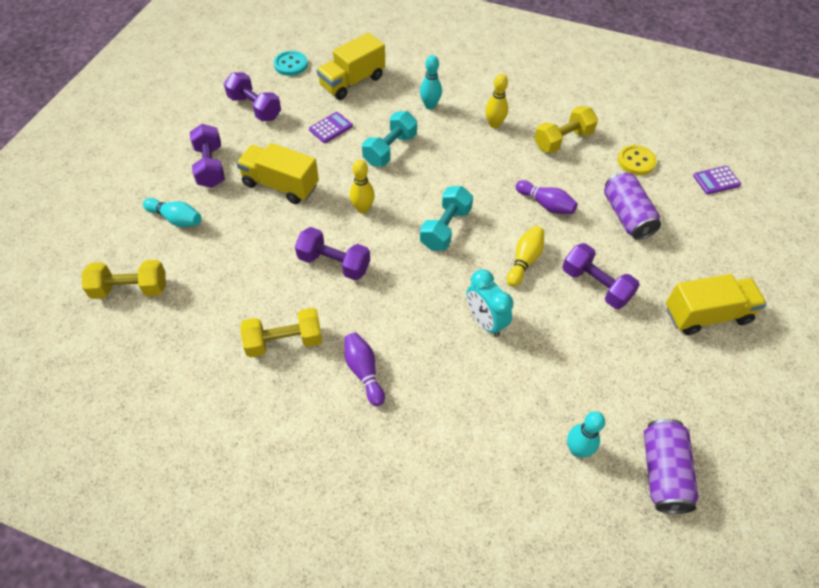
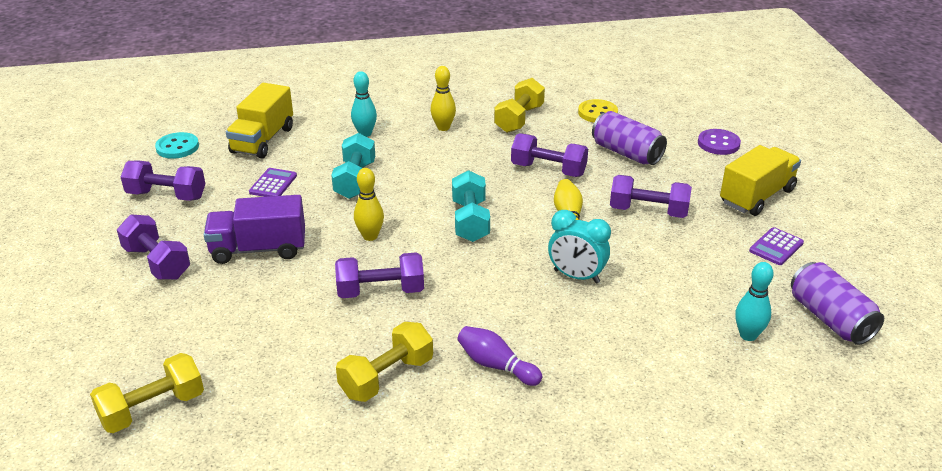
camera: 30 degrees left, 20 degrees down
(176, 219) = (155, 323): turquoise bowling pin -> none
(280, 185) = (258, 249): yellow truck -> purple truck
(546, 204) = (548, 170): purple bowling pin -> purple dumbbell
(716, 180) = (675, 104): purple calculator -> purple calculator (776, 247)
(720, 241) = (718, 143): none -> purple button

